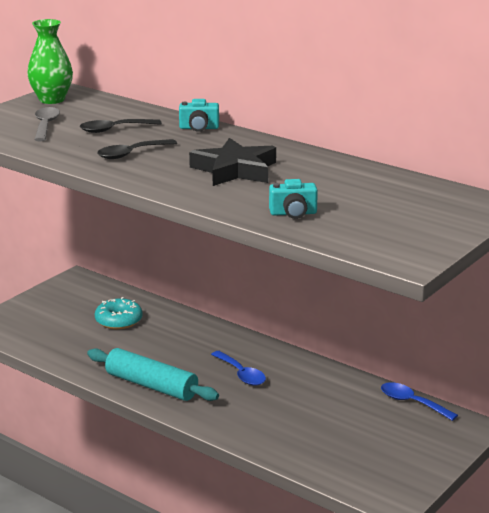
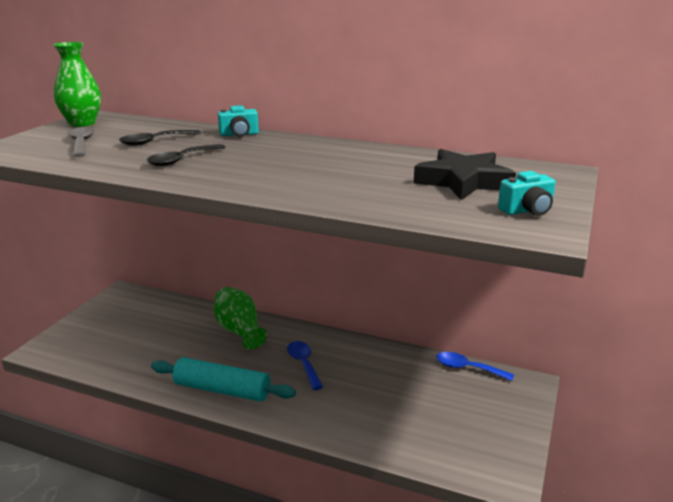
camera: 15 degrees left, 0 degrees up
(118, 320) = (171, 327): turquoise donut -> none
(187, 333) = (239, 331): none -> green vase
(235, 170) = (296, 165): black star -> black star (463, 181)
(241, 374) = (304, 364): blue spoon -> blue spoon turned 150 degrees counterclockwise
(293, 213) = (385, 199): turquoise camera -> turquoise camera (527, 210)

